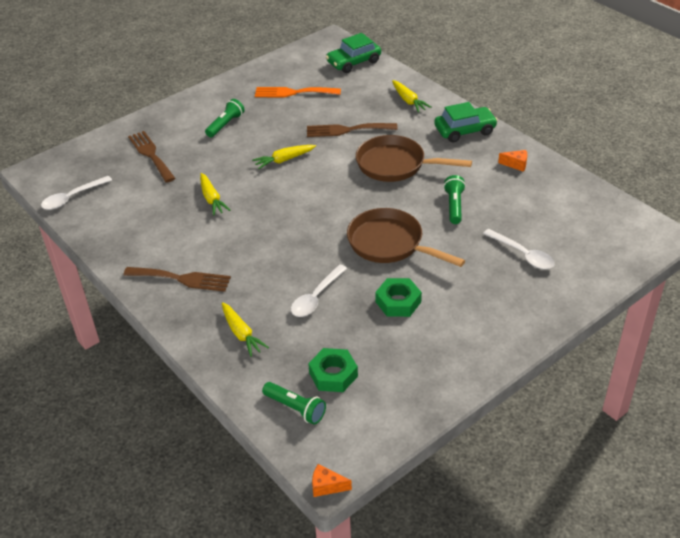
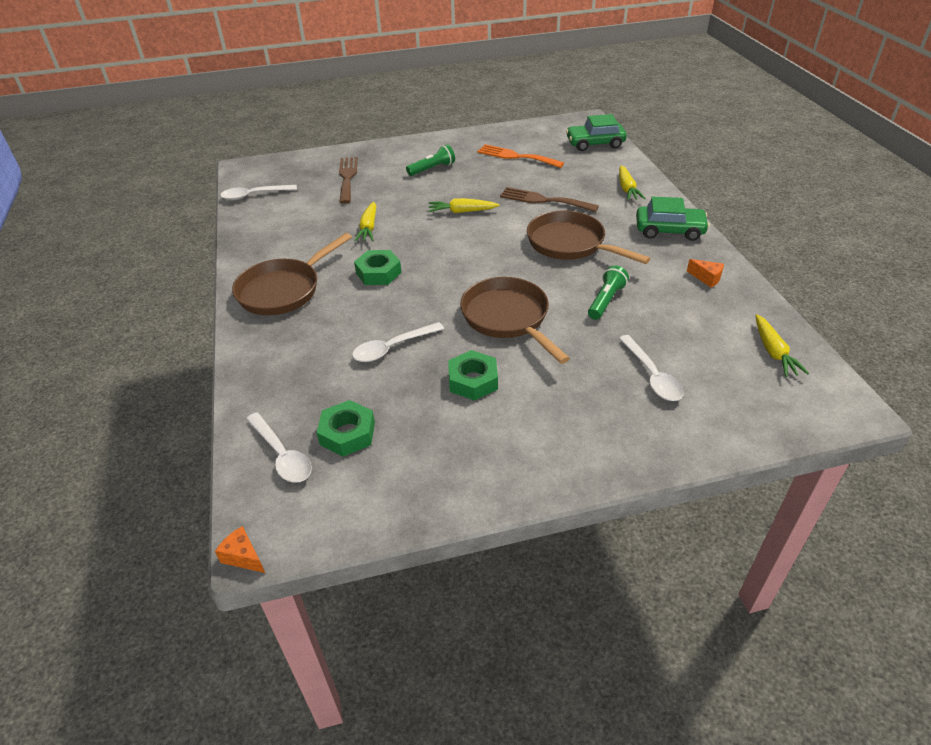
camera: 25 degrees right, 0 degrees up
(182, 279) = (283, 290): brown fork -> brown pan
(241, 334) = (293, 359): yellow carrot -> yellow carrot (773, 352)
(254, 238) = (378, 273): none -> green nut
(295, 408) = (282, 455): green flashlight -> white spoon

